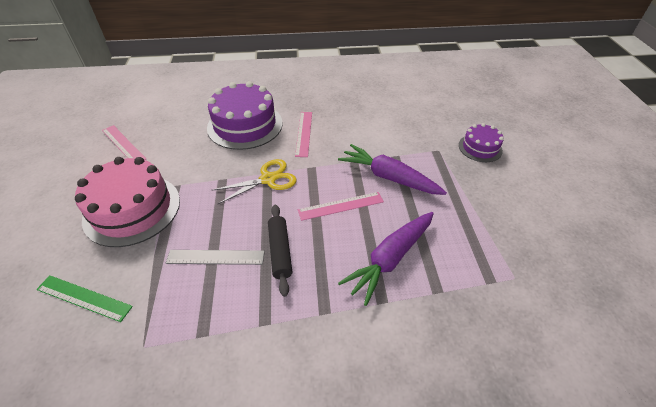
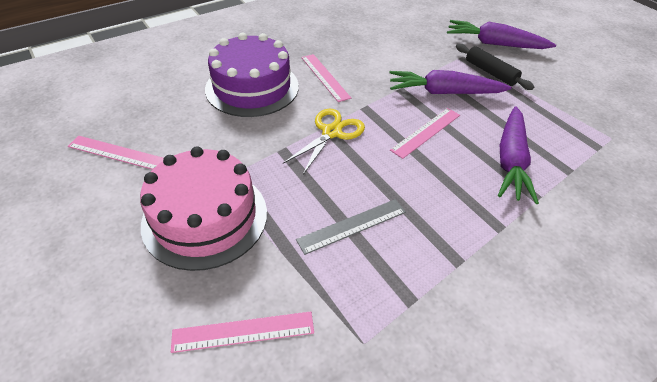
camera: 30 degrees left, 0 degrees up
(84, 298) = (243, 331): green ruler -> pink ruler
(280, 251) = (410, 194): black rolling pin -> black rolling pin (490, 72)
(480, 148) = (494, 44): purple cake -> purple carrot

